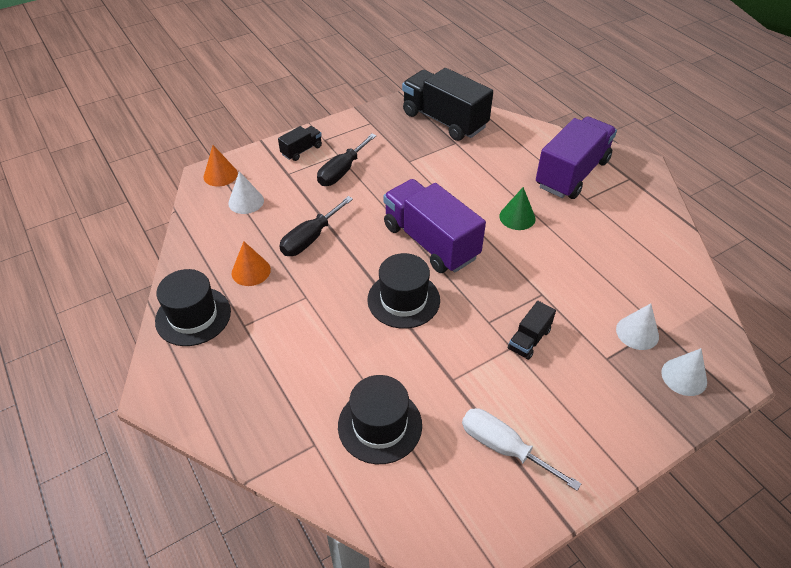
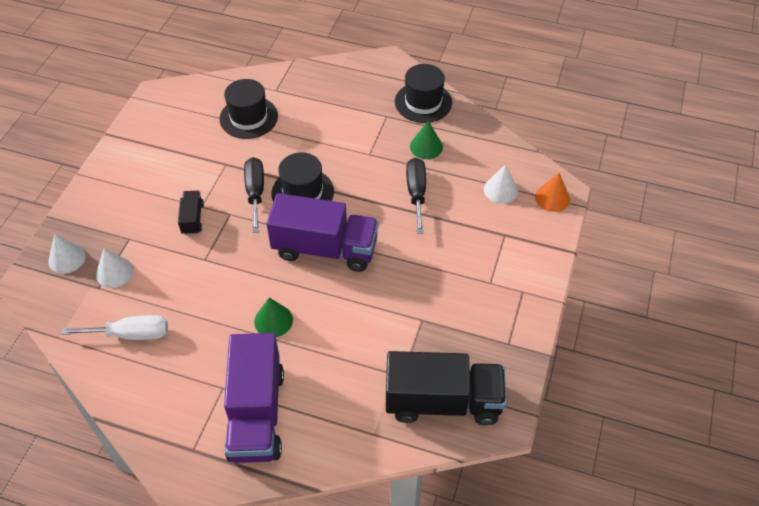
camera: 140 degrees right, 5 degrees up
(251, 271) = (426, 146): orange cone -> green cone
(301, 150) = (525, 265): black truck -> none
(342, 171) = (465, 267): black screwdriver -> black screwdriver (255, 193)
(503, 447) = (167, 148): white screwdriver -> white screwdriver (131, 334)

